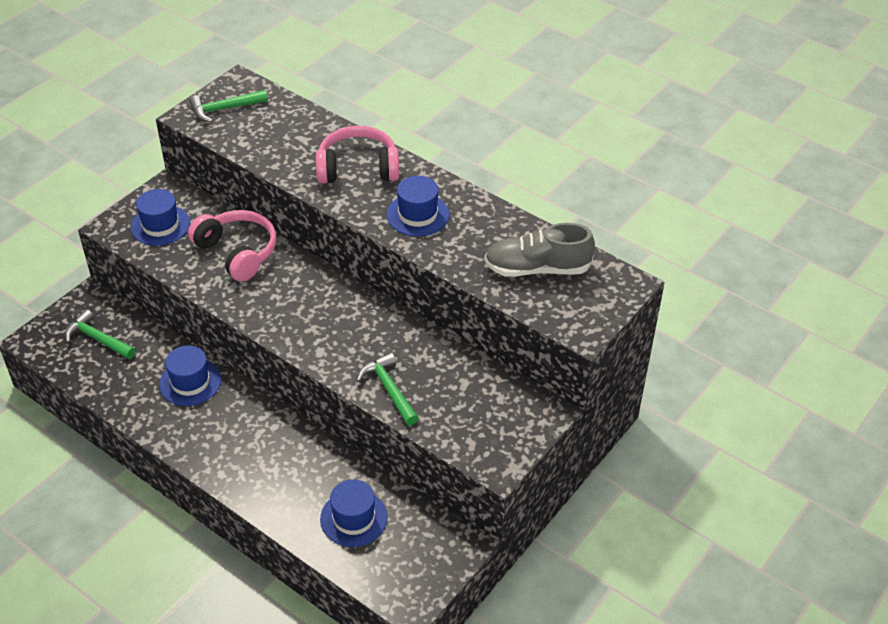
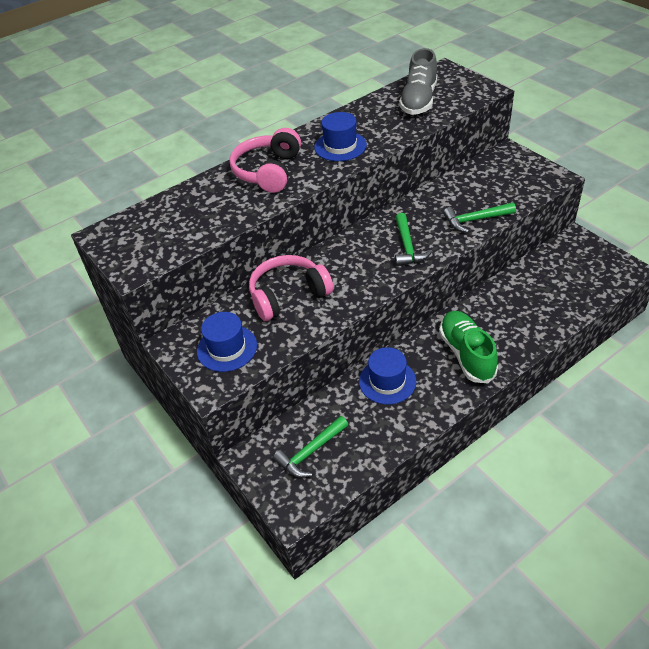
camera: 70 degrees left, 0 degrees up
(225, 109) = (138, 245): green hammer -> green hammer (407, 246)
(236, 444) = (466, 354): none -> green shoe
(353, 518) = (550, 290): blue hat -> none

